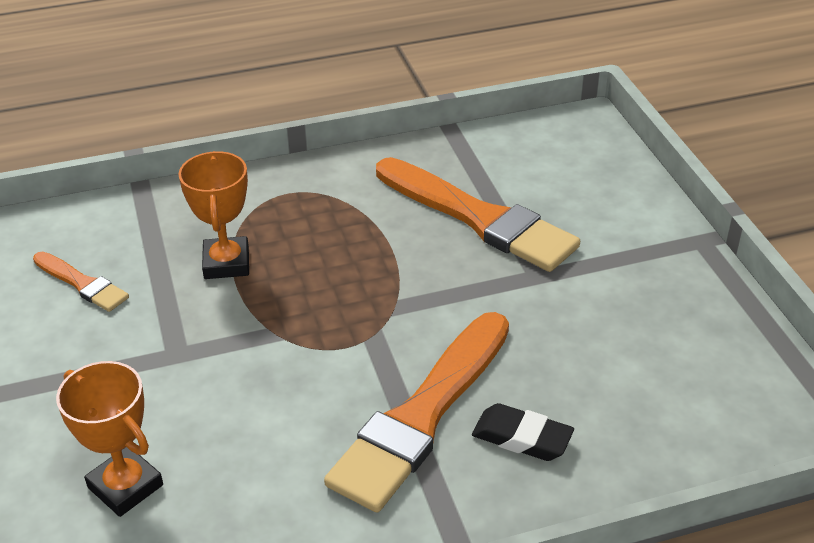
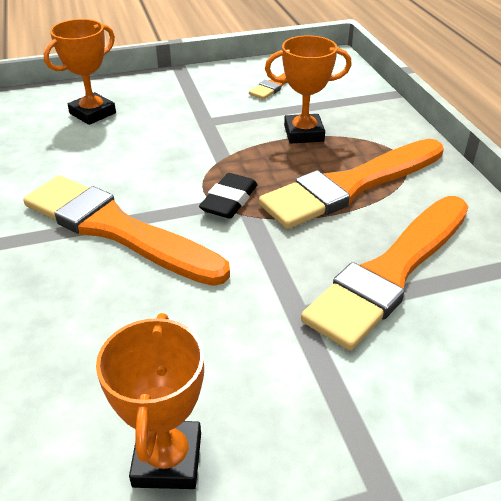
camera: 90 degrees right, 0 degrees up
(342, 233) = (350, 186): none -> orange brush
(522, 438) = (73, 286): black eraser -> black eraser (229, 201)
(703, 347) = (167, 459): none -> orange trophy

